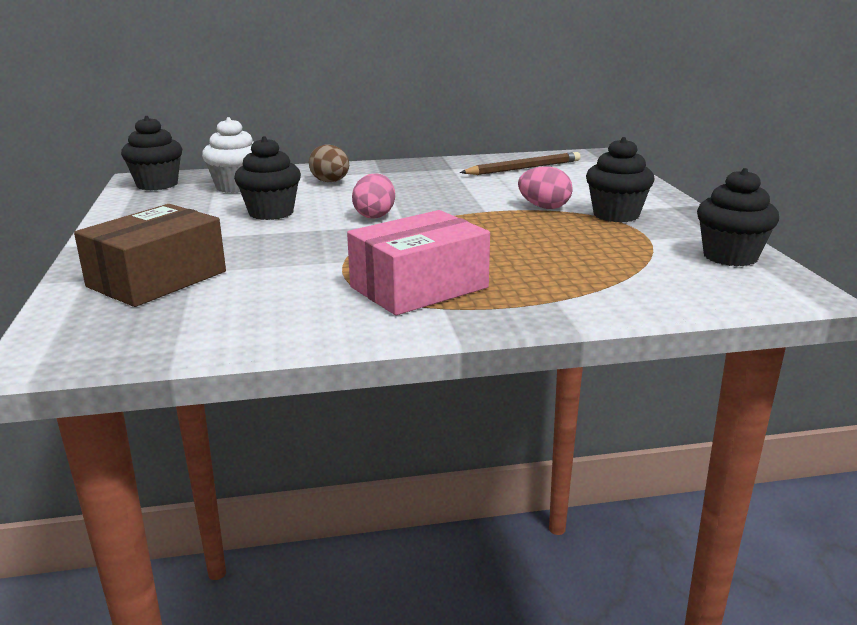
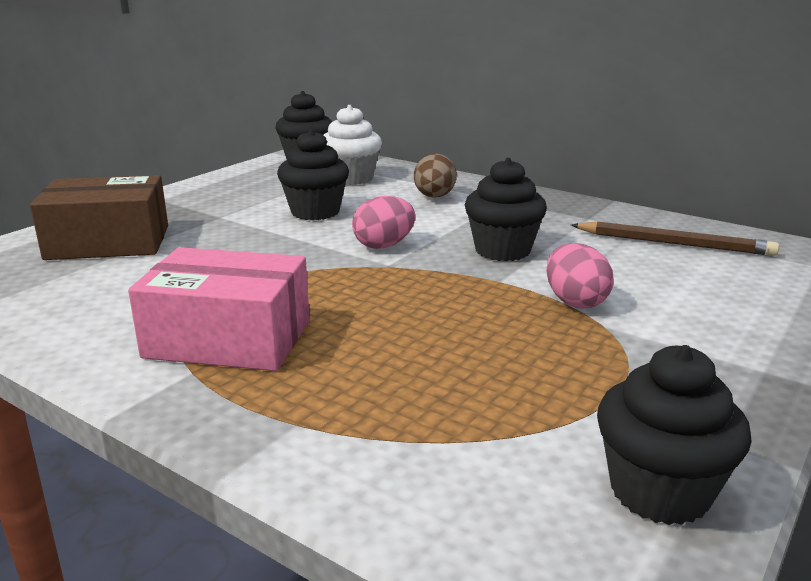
camera: 45 degrees right, 0 degrees up
(616, 215) = (642, 349): black cupcake -> black cupcake (502, 250)

